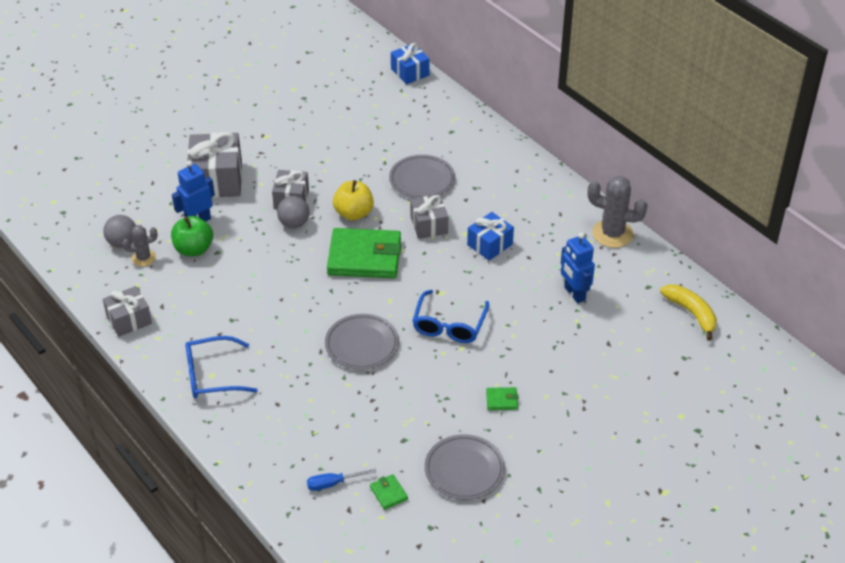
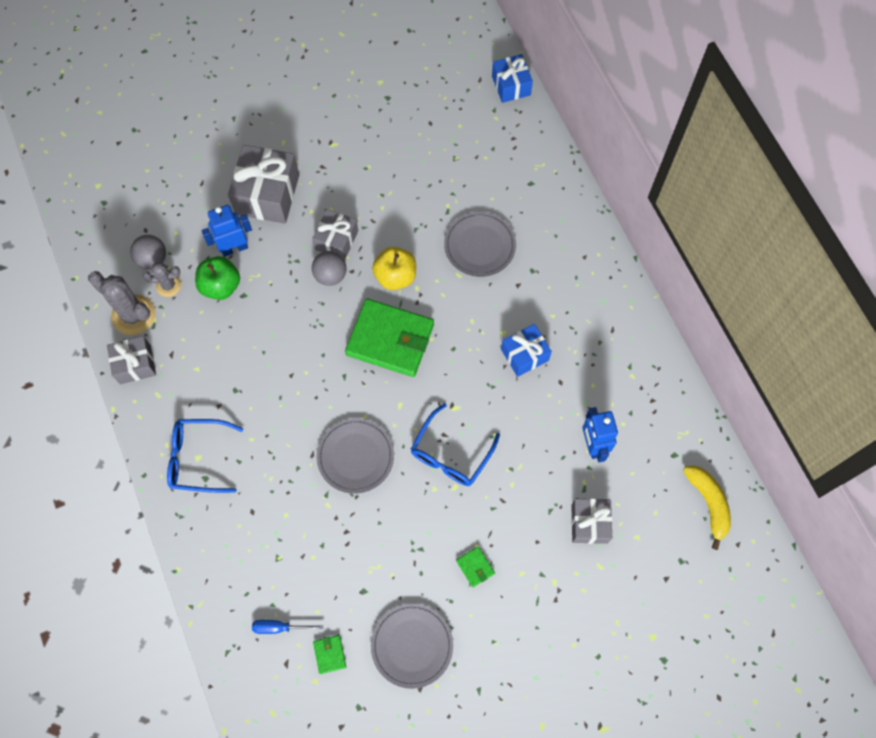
camera: 15 degrees right, 25 degrees up
(429, 225) = (469, 312): grey gift -> grey gift (589, 523)
(502, 400) = (475, 567): green wallet -> green wallet turned 45 degrees clockwise
(612, 234) = (659, 372): grey cactus -> grey cactus (133, 315)

